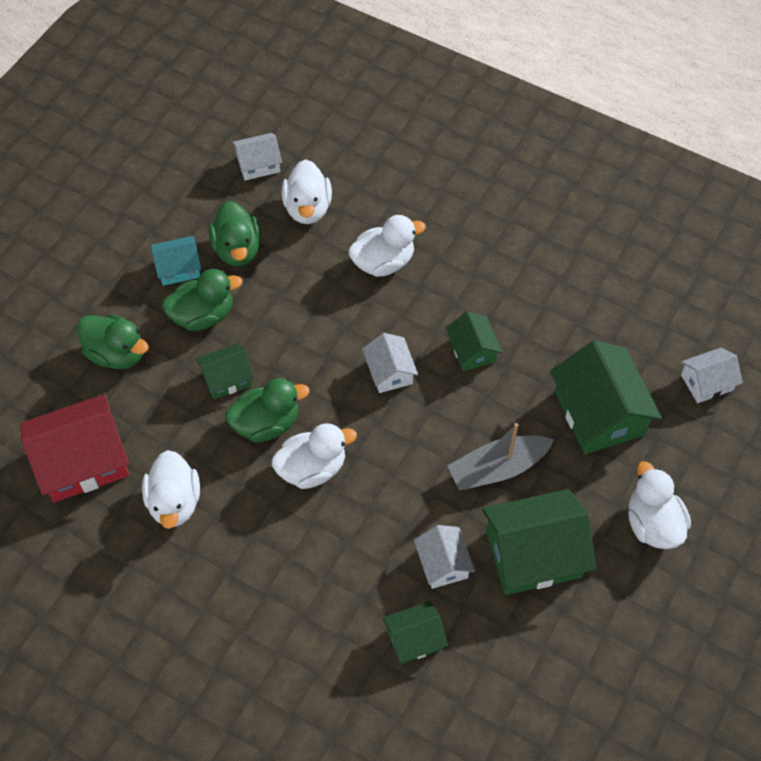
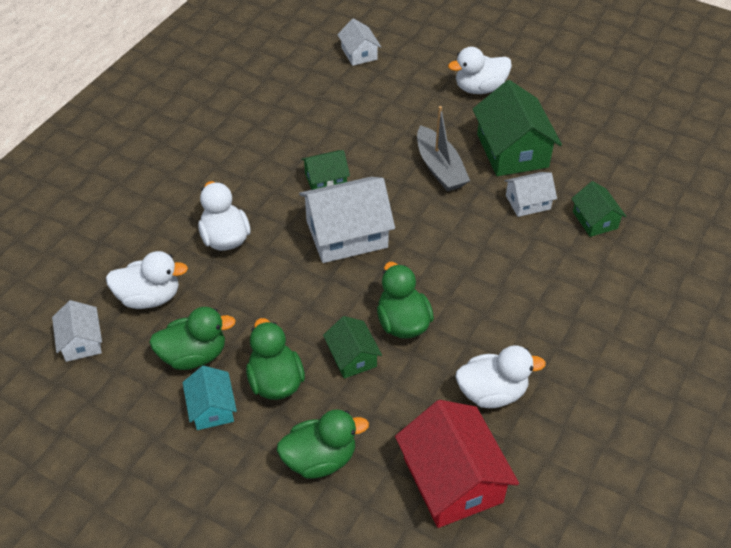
camera: 90 degrees left, 10 degrees down
(117, 354) = (320, 459): green duck -> green duck turned 45 degrees clockwise
(312, 468) = (448, 287): white duck -> none
(389, 372) = (346, 234): white house -> white house, size x1.84
(599, 413) = (386, 109): green house -> none

